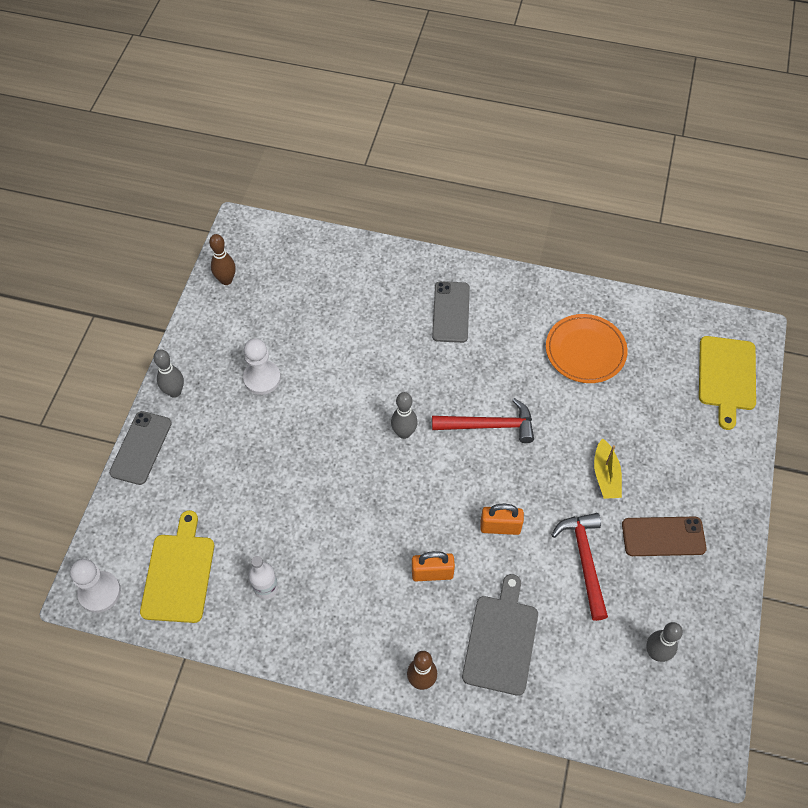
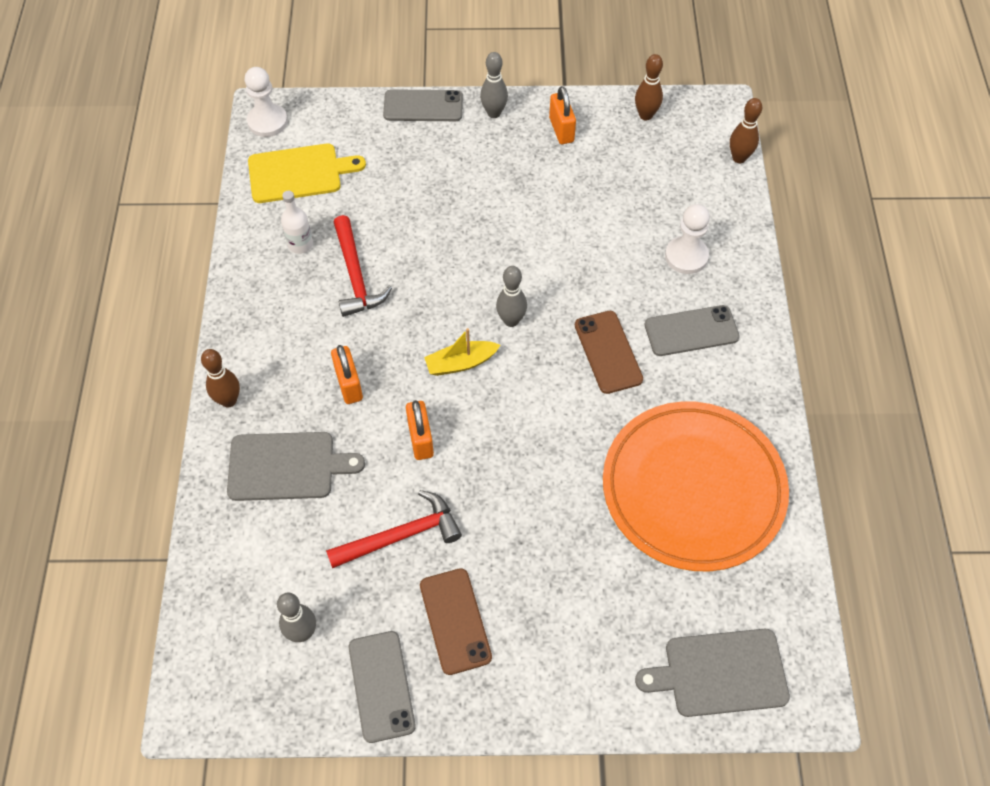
camera: 75 degrees right, 0 degrees up
(216, 345) = (561, 130): none -> orange padlock
(262, 378) = (535, 178): white pawn -> white pawn (686, 256)
(297, 231) = (739, 158): none -> brown bowling pin
(454, 372) = (608, 352): none -> brown phone
(489, 426) = (548, 403): red hammer -> red hammer (355, 276)
(585, 351) = (693, 489): orange plate -> orange plate, size x1.71
(605, 475) = (520, 541): yellow boat -> yellow boat (460, 363)
(708, 601) = (381, 686): none -> grey phone
(726, 376) = (720, 673): yellow cutting board -> grey cutting board

